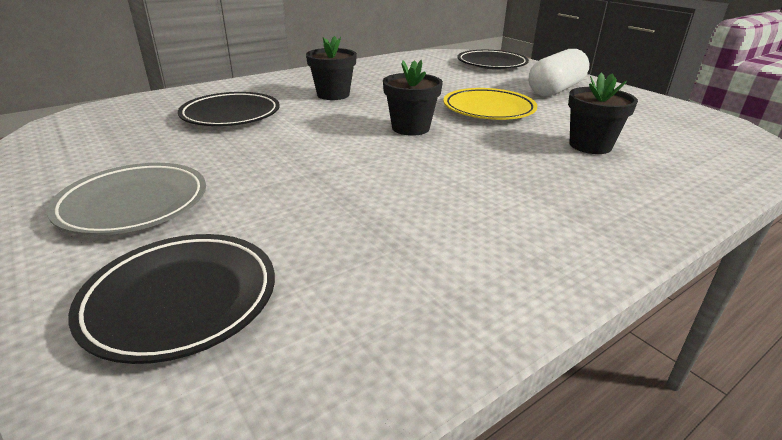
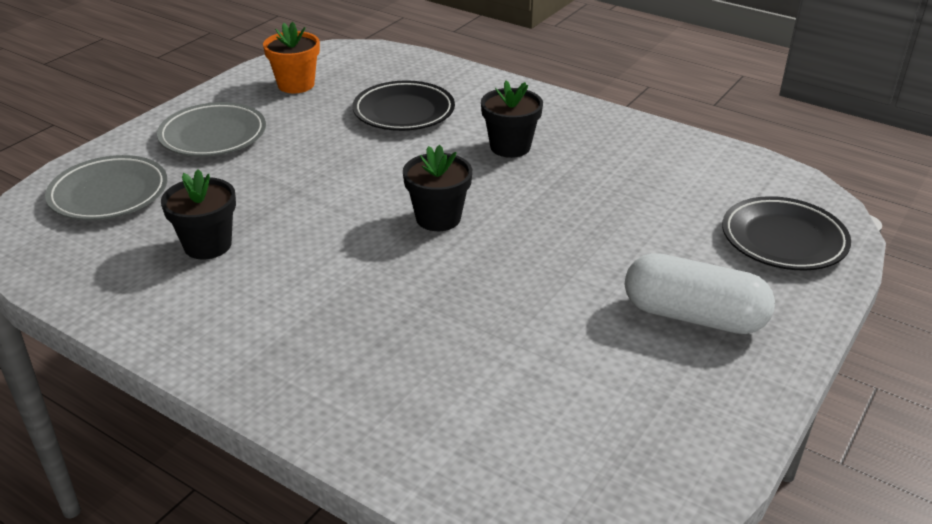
camera: 70 degrees right, 5 degrees up
(96, 148) = (296, 85): none -> orange flower pot
(181, 300) = (109, 194): black plate -> grey plate
(488, 110) = (543, 263): yellow plate -> none
(590, 145) = (465, 356): black flower pot -> black flower pot (207, 245)

